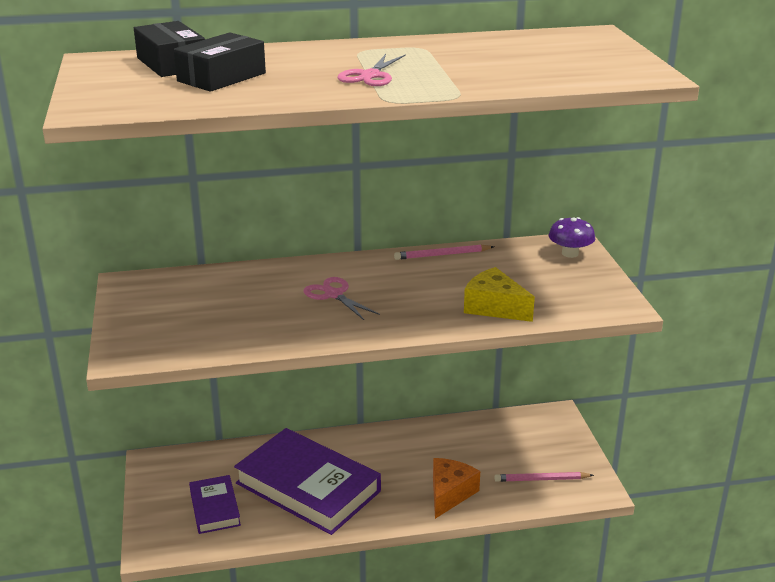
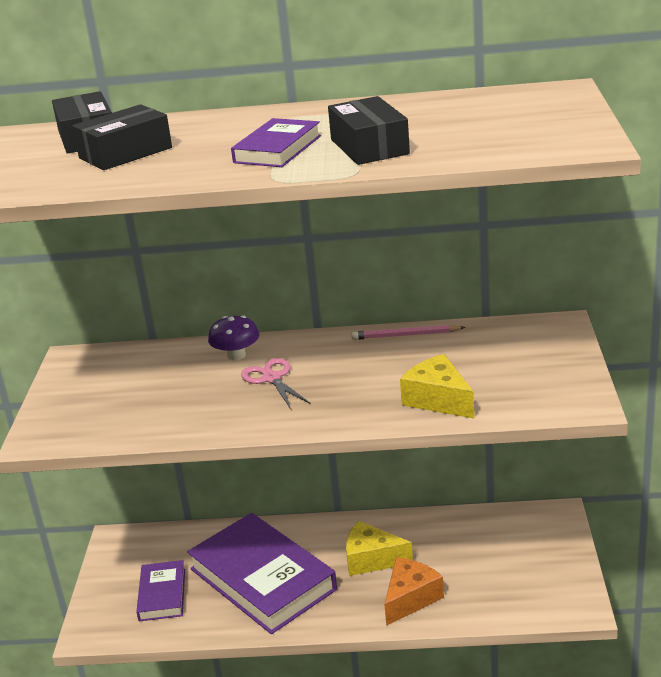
camera: 15 degrees right, 0 degrees up
(370, 76) = (277, 149): pink scissors -> purple book
(404, 463) = (372, 559): none -> yellow cheese
(455, 75) = (369, 147): none -> black box
(541, 479) = (518, 589): pink pencil -> none
(570, 253) = (550, 337): purple mushroom -> purple mushroom (236, 355)

